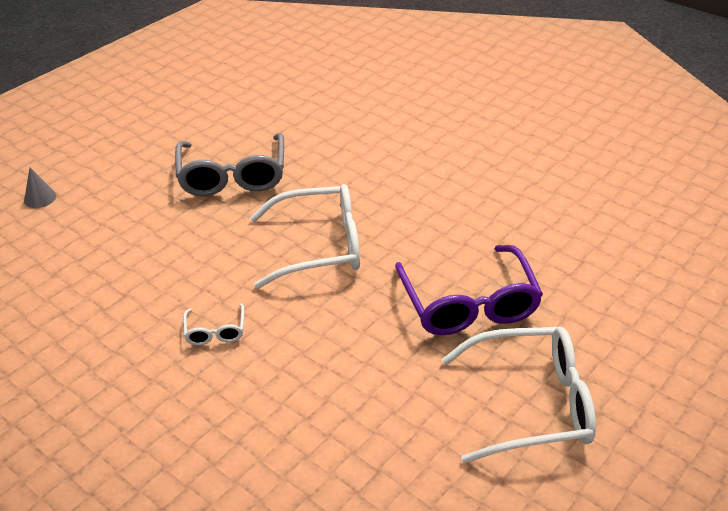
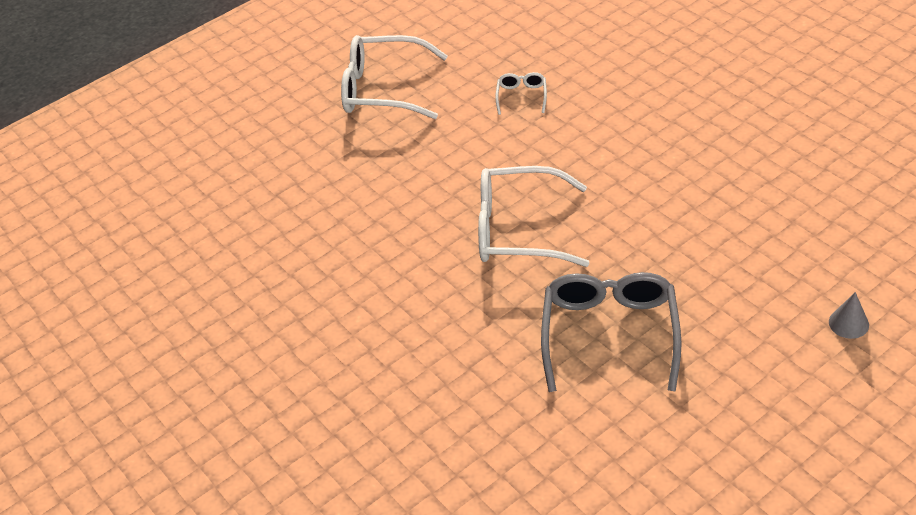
camera: 165 degrees left, 5 degrees up
(215, 331) = (622, 155): white glasses -> white glasses (522, 96)
(469, 304) = (396, 162): purple glasses -> none

